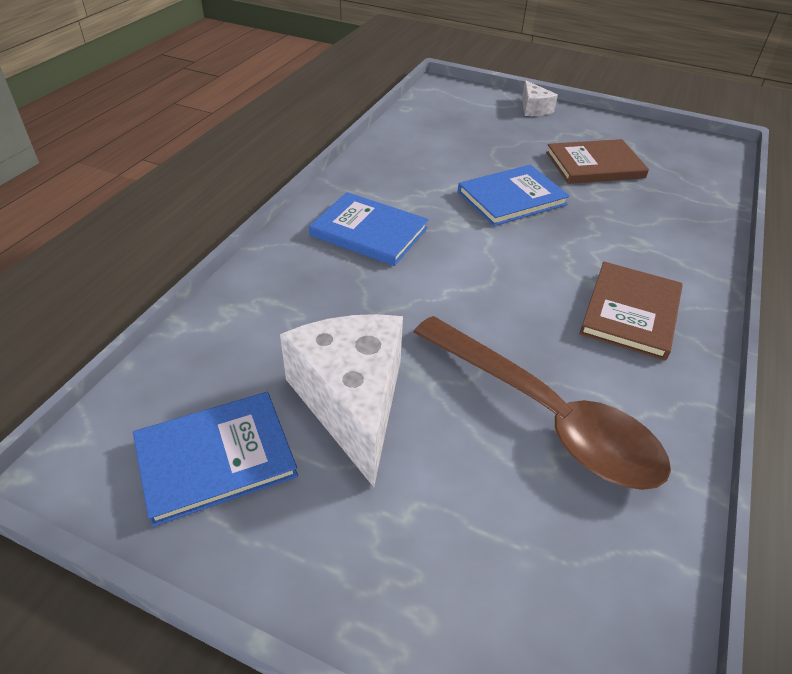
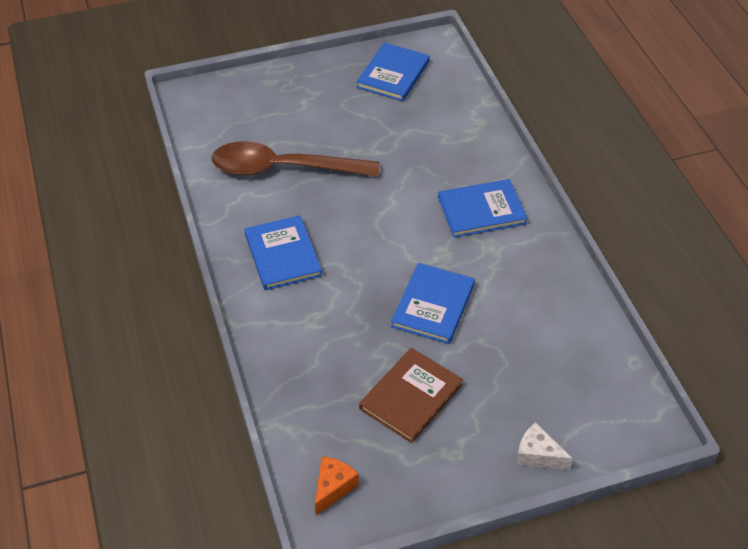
camera: 140 degrees right, 5 degrees up
(352, 401) = (370, 122): white cheese -> none
(630, 312) = (283, 255): brown book -> blue book
(702, 156) = (333, 487): none -> orange cheese

